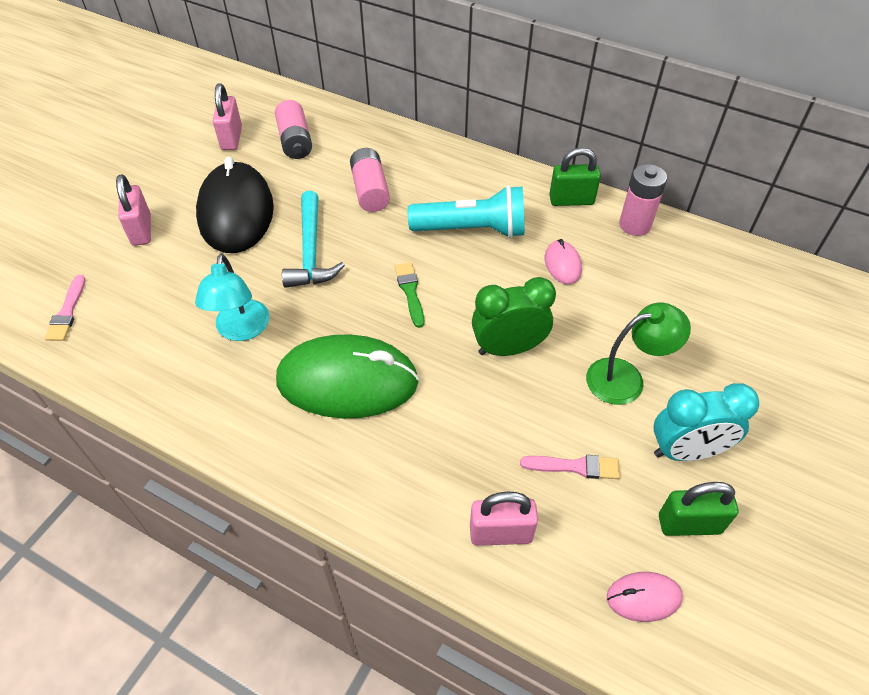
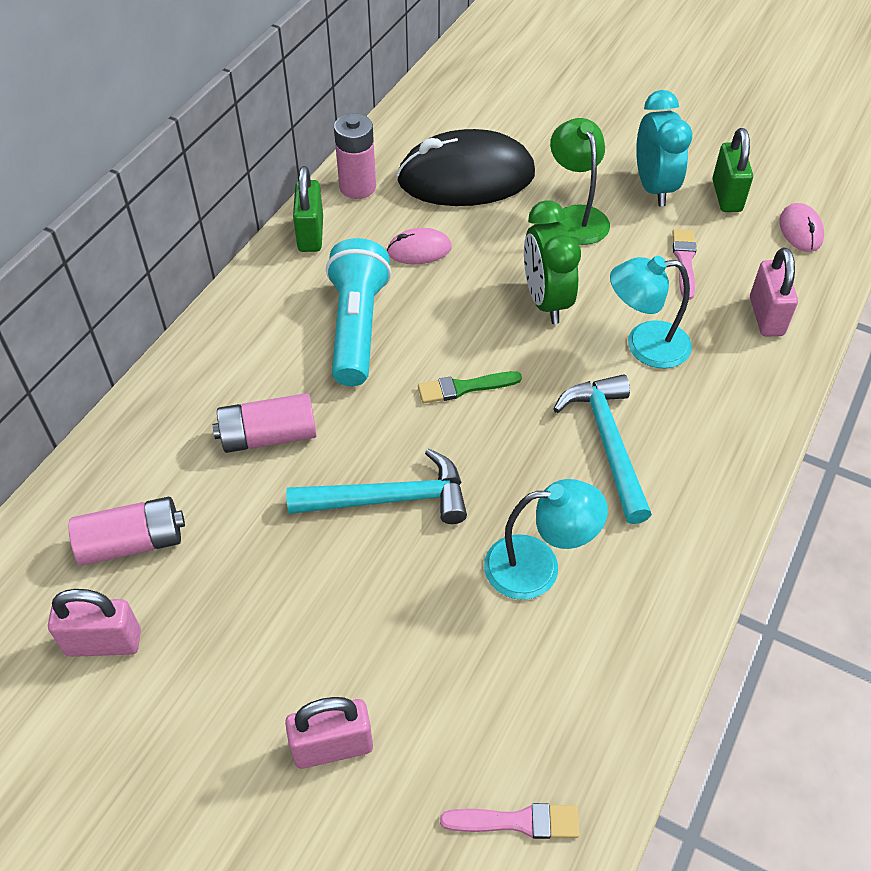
camera: 90 degrees left, 0 degrees up
(236, 212) = (300, 607): black mouse -> black mouse (466, 177)
(347, 381) = (608, 444): green mouse -> turquoise hammer
(457, 419) = (644, 345): none -> turquoise lamp

